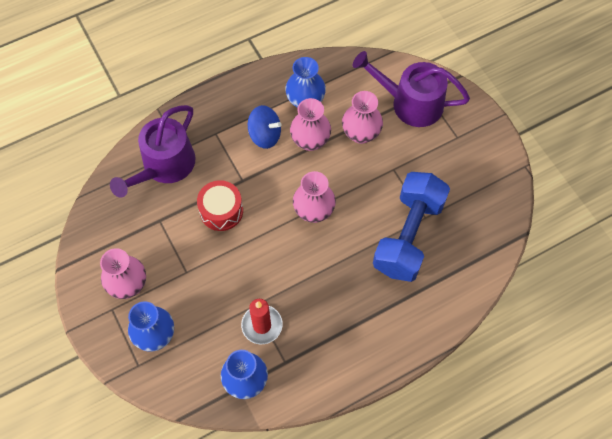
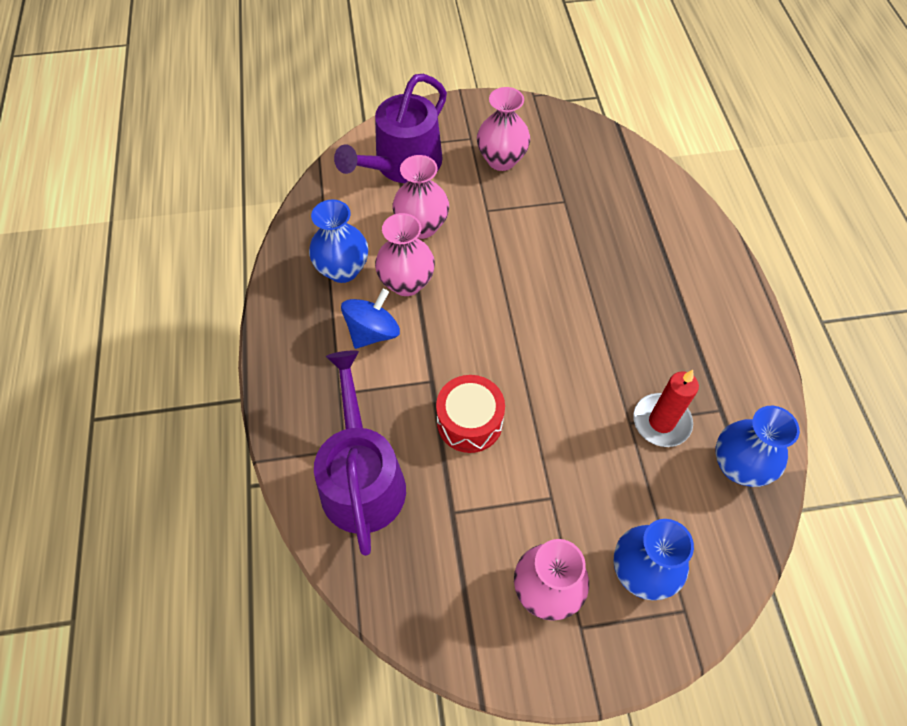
camera: 70 degrees left, 5 degrees down
(164, 166) = (362, 479): purple watering can -> purple watering can turned 150 degrees counterclockwise
(313, 211) = (513, 311): pink vase -> pink vase (501, 160)
(408, 236) = (583, 225): blue dumbbell -> none

